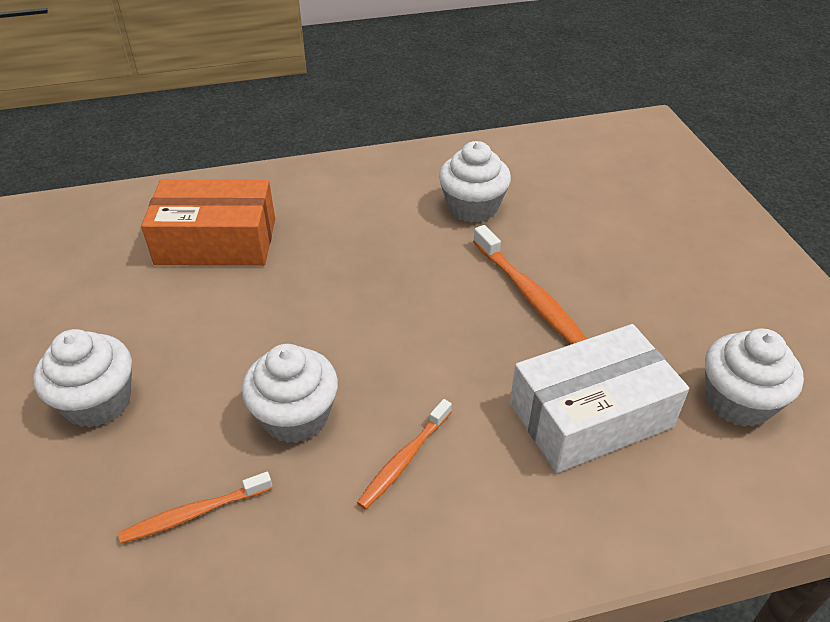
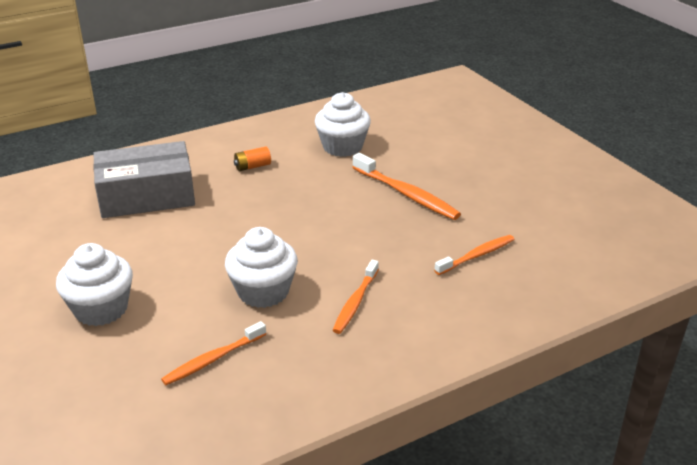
camera: 15 degrees left, 10 degrees down
(216, 241) = (147, 196): orange box -> grey box
(354, 219) = (253, 166): none -> orange battery
(590, 415) = (476, 255): white box -> orange toothbrush
(738, 401) = (572, 232): white cupcake -> none

